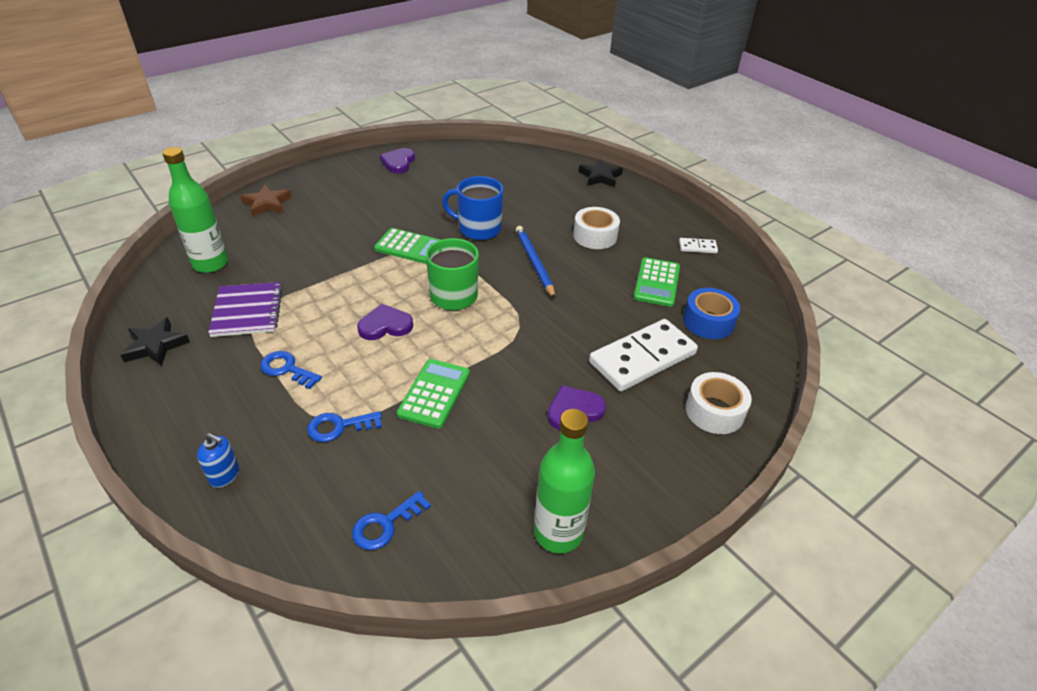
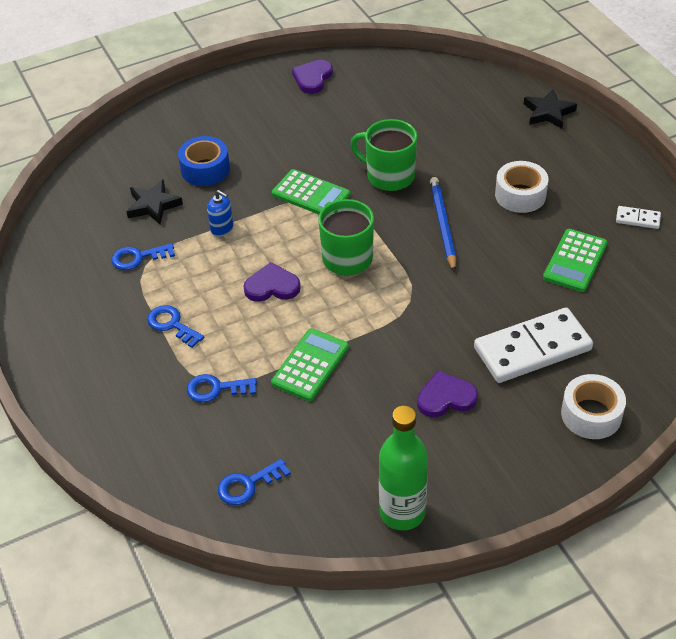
camera: 15 degrees right, 5 degrees up
(155, 346) = (51, 288): black star -> black star (153, 205)
(210, 264) = (103, 199): green bottle -> none
(224, 475) = (111, 423): blue soap dispenser -> blue soap dispenser (222, 228)
(247, 311) = (138, 257): purple notebook -> blue key
(267, 204) = (163, 127): brown star -> none
(478, 229) = (389, 176): blue mug -> green mug
(708, 321) = (618, 314): blue tape -> blue tape (205, 169)

